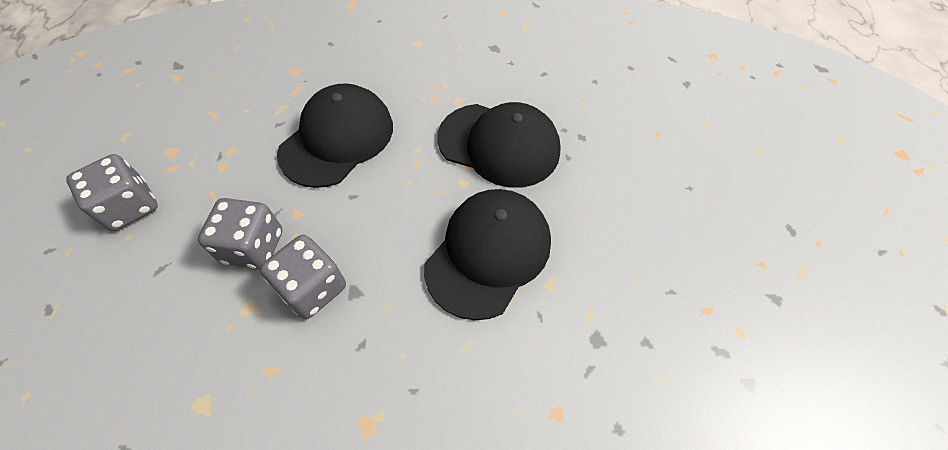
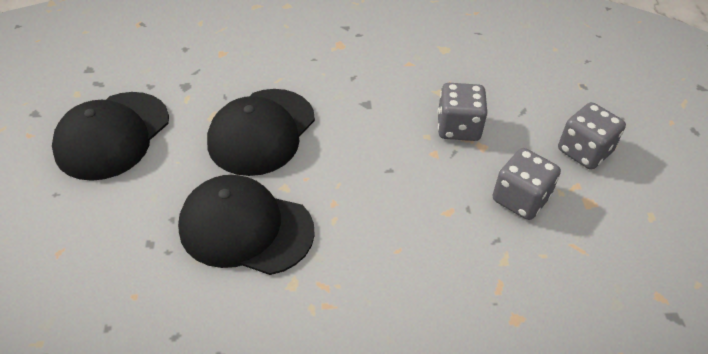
camera: 175 degrees right, 10 degrees down
(313, 288) = (398, 104): grey dice -> grey dice (520, 199)
(337, 139) = (423, 225): black cap -> black cap (112, 135)

